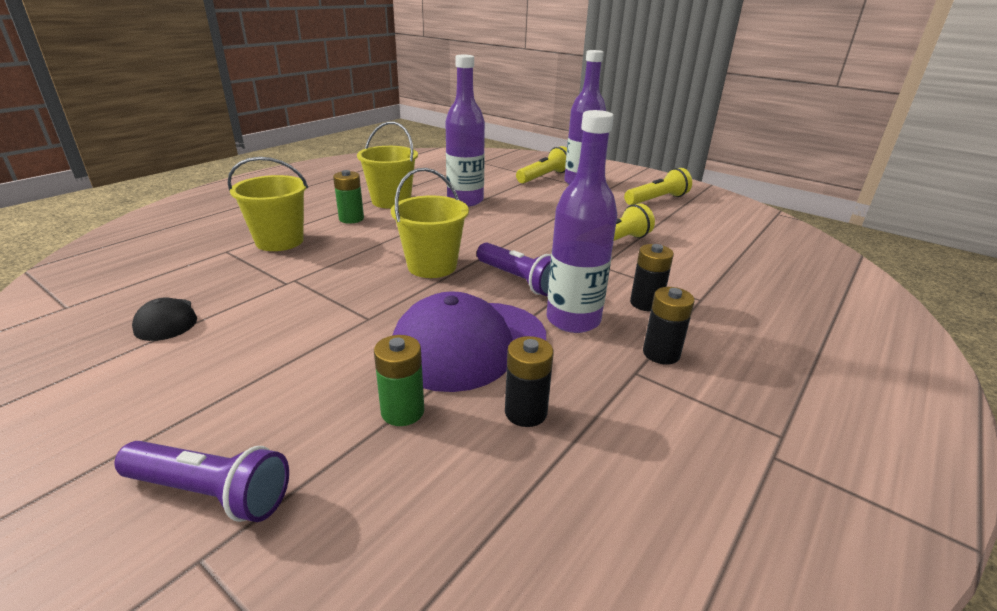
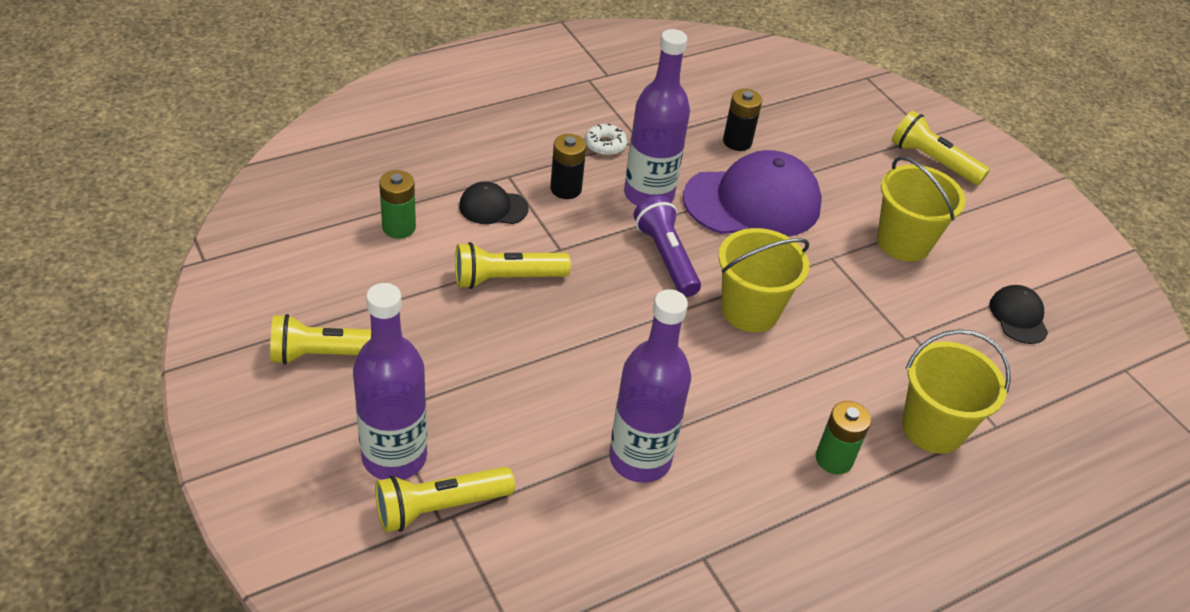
camera: 160 degrees left, 15 degrees up
(210, 493) = (933, 161): purple flashlight -> yellow flashlight
(391, 201) = (763, 500): yellow bucket -> yellow bucket (903, 242)
(402, 411) = (818, 168): green battery -> green battery (399, 227)
(661, 353) = (605, 145): black battery -> white donut
(679, 276) = (493, 207): none -> black cap

